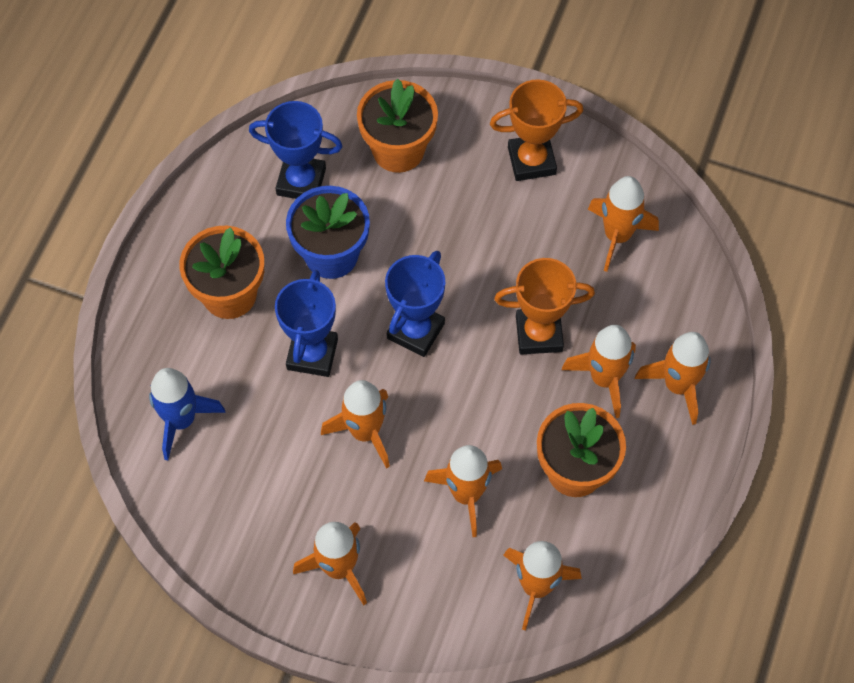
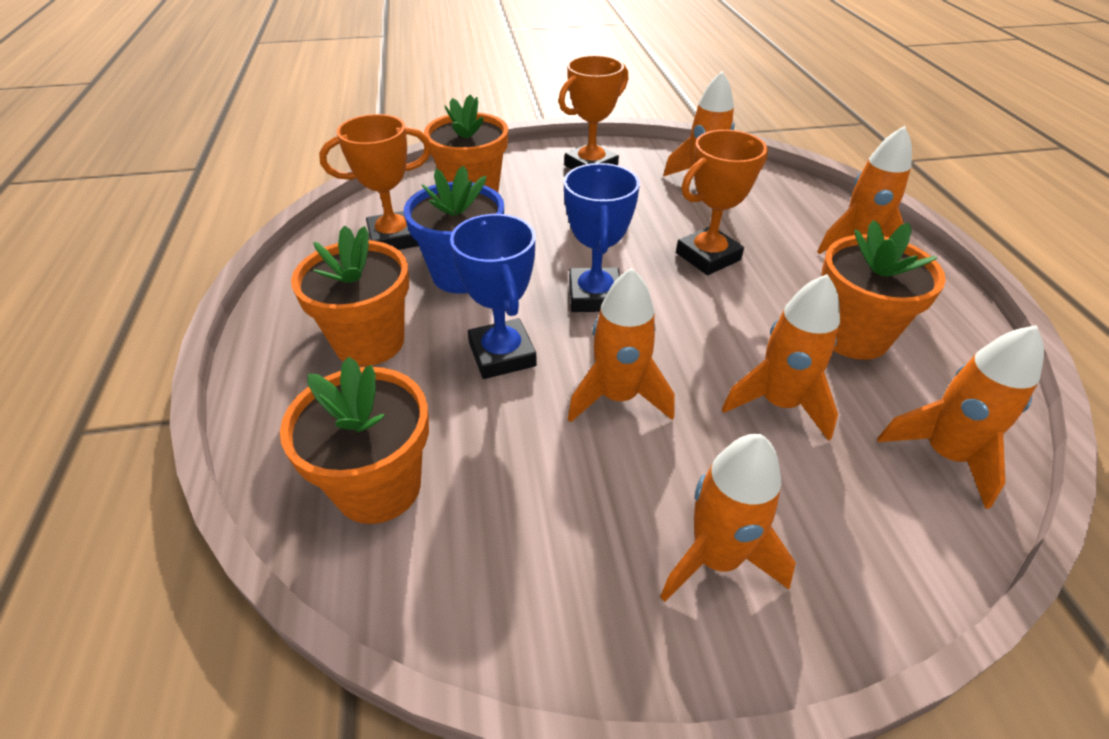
camera: 30 degrees left, 20 degrees down
(181, 420) = (378, 487): blue rocket -> orange flower pot
(301, 181) = (394, 238): blue trophy -> orange trophy
(604, 378) = (796, 263): orange rocket -> none

